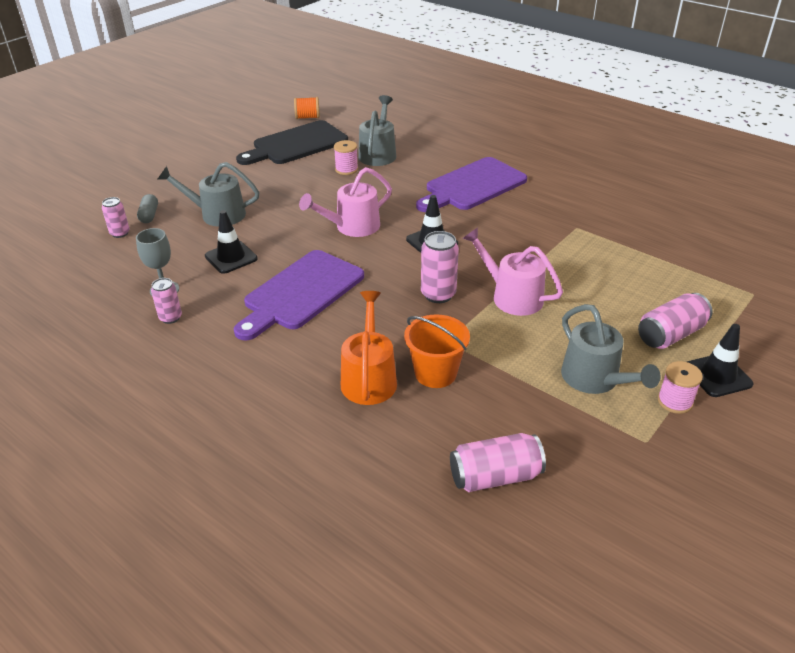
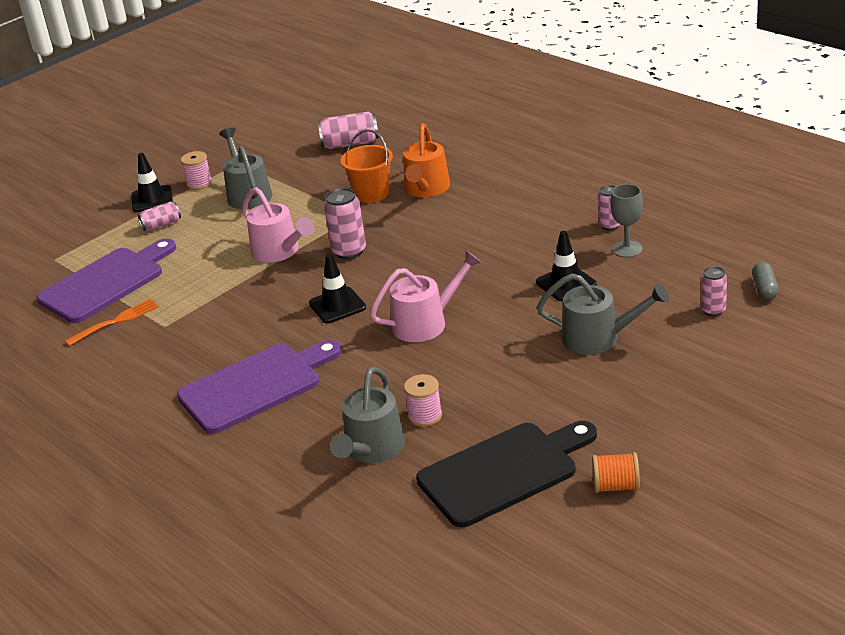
camera: 170 degrees left, 5 degrees down
(149, 215) = (689, 336): grey capsule -> grey capsule (764, 289)
(301, 293) = (485, 250): purple cutting board -> purple cutting board (106, 283)
(307, 117) = (487, 548): orange spool -> orange spool (616, 486)
(624, 231) = (115, 322): none -> orange fork
(670, 334) = (161, 225): pink can -> pink can, size x0.63

